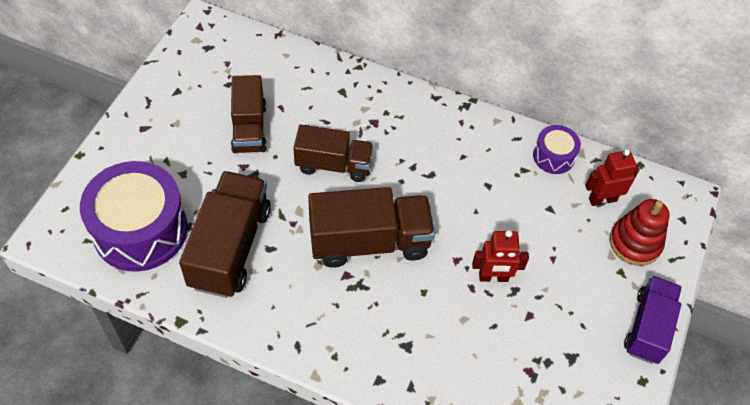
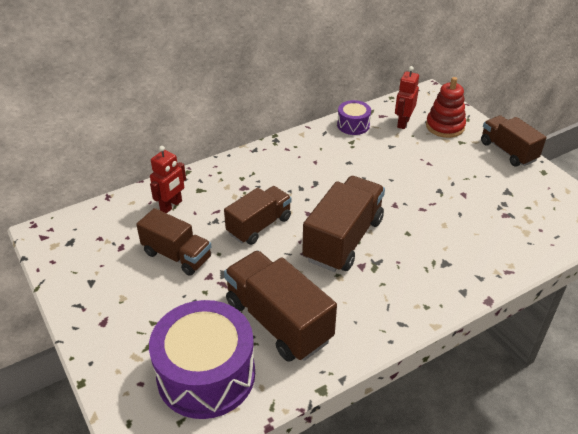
camera: 50 degrees left, 15 degrees down
(493, 277) = (422, 195): red robot -> red robot (171, 206)
(648, 327) = (508, 151): purple truck -> brown truck

